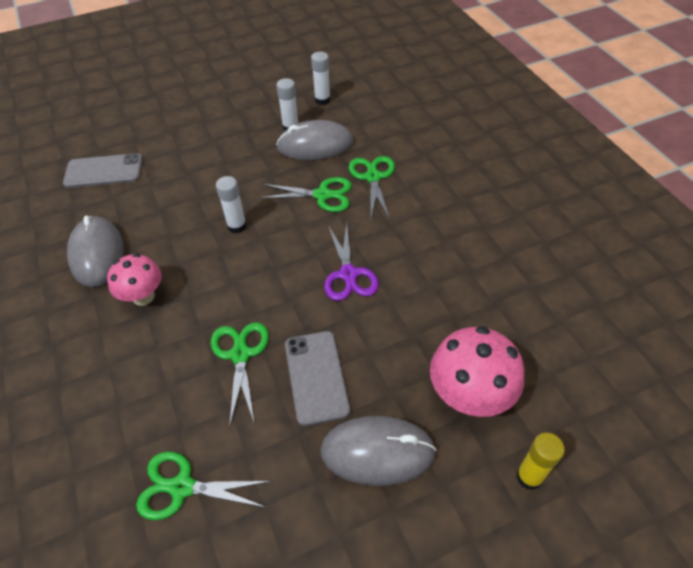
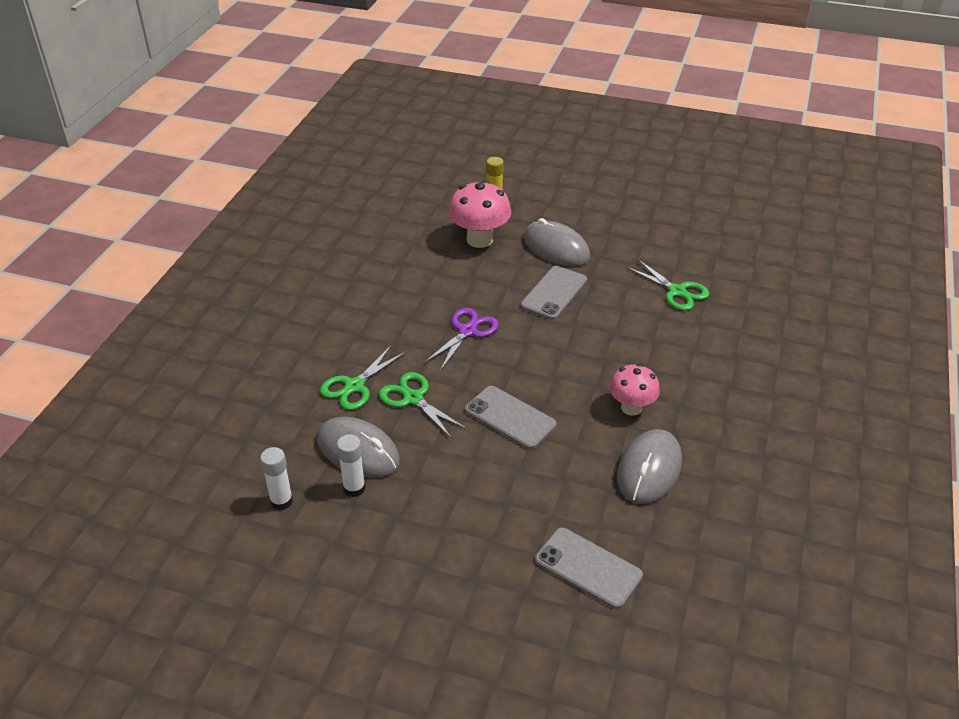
camera: 140 degrees left, 10 degrees down
(237, 226) = (510, 417): white glue stick -> grey phone
(240, 354) = (590, 330): green scissors -> none

